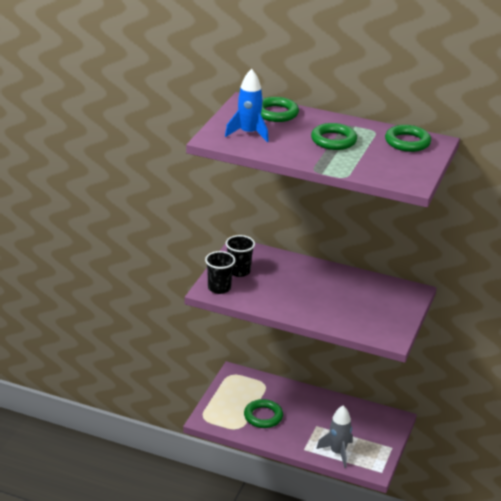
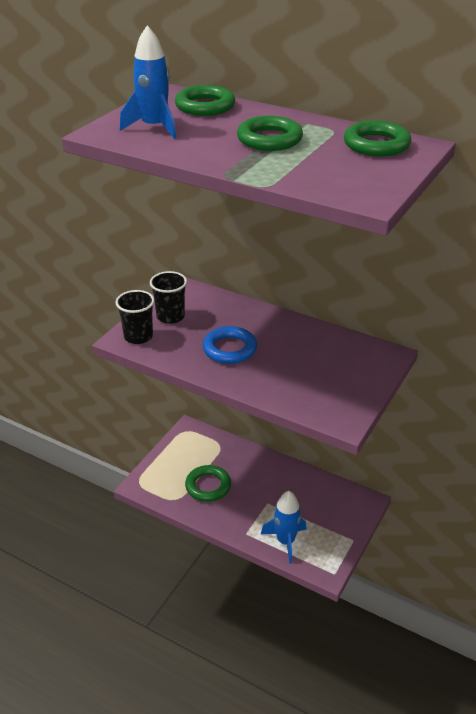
camera: 10 degrees right, 5 degrees up
(294, 293) = (229, 349): none -> blue ring
(337, 452) = (285, 541): grey rocket -> blue rocket

